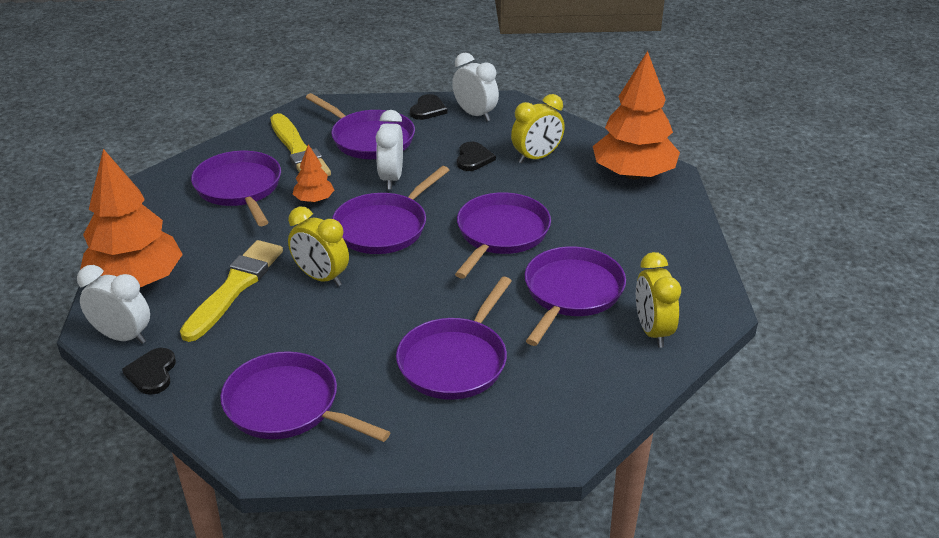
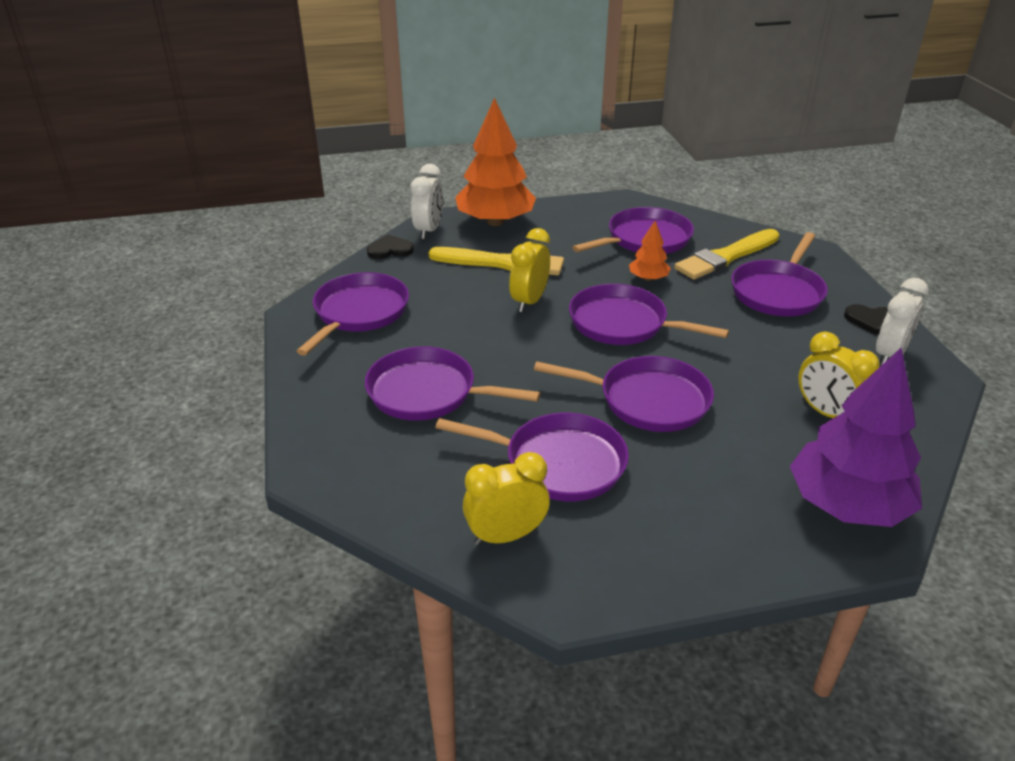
camera: 80 degrees right, 0 degrees up
(391, 178) = (712, 316): white clock -> none
(473, 158) = (789, 364): black heart -> none
(633, 174) = (847, 505): orange tree -> purple tree

